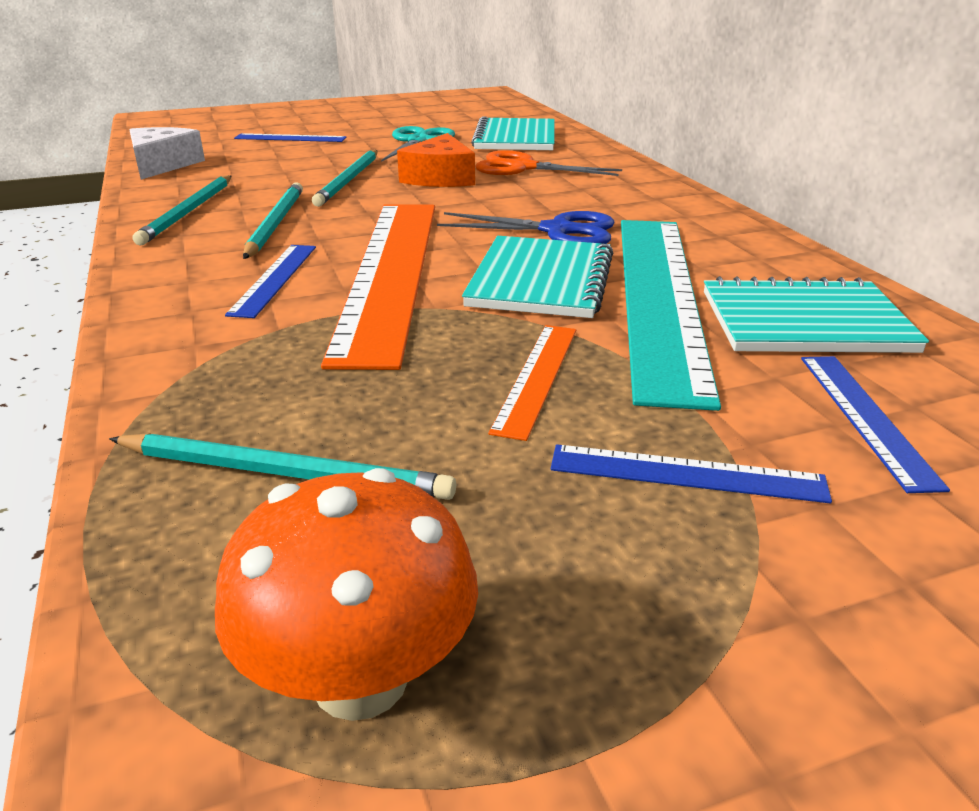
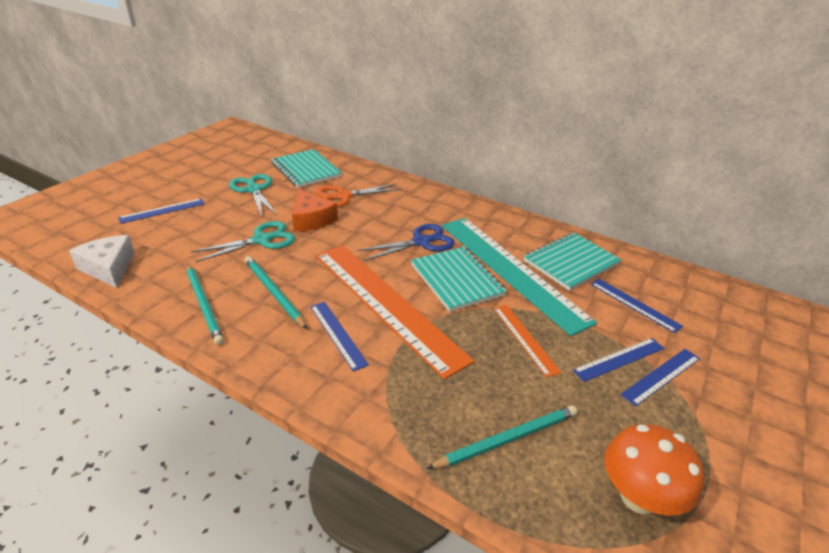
camera: 40 degrees left, 5 degrees up
(348, 180) = (262, 240): turquoise pencil -> turquoise scissors
(749, 538) = (661, 376): none -> blue ruler

